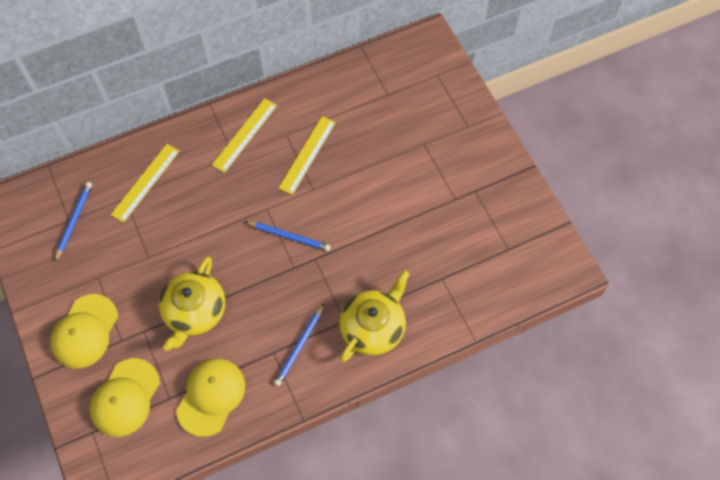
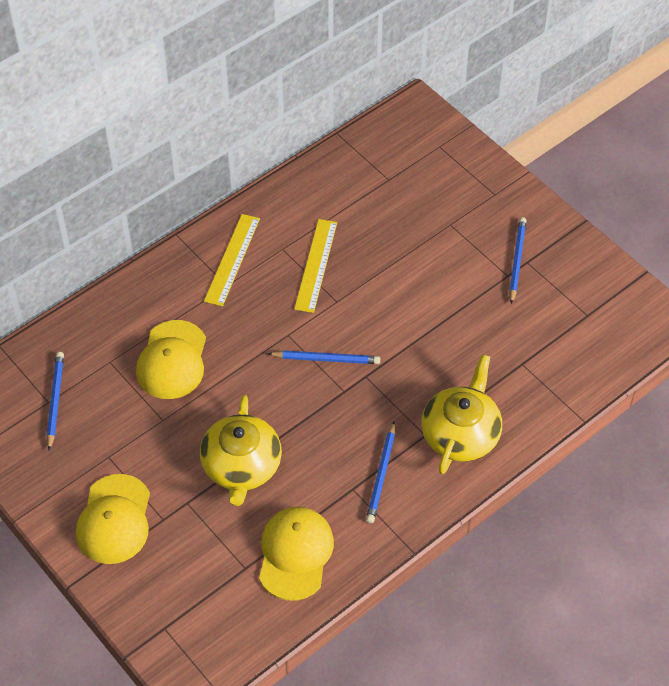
camera: 15 degrees left, 10 degrees down
(125, 398) = (191, 580): yellow cap -> yellow cap (172, 360)
(145, 182) = (129, 338): yellow ruler -> none
(466, 188) = (517, 261): none -> blue pencil

